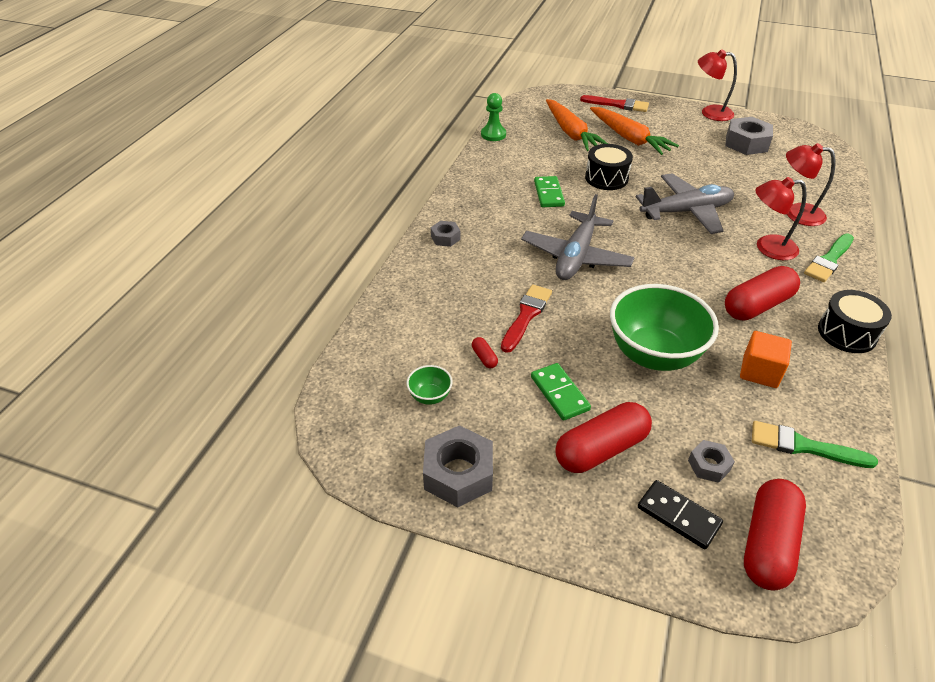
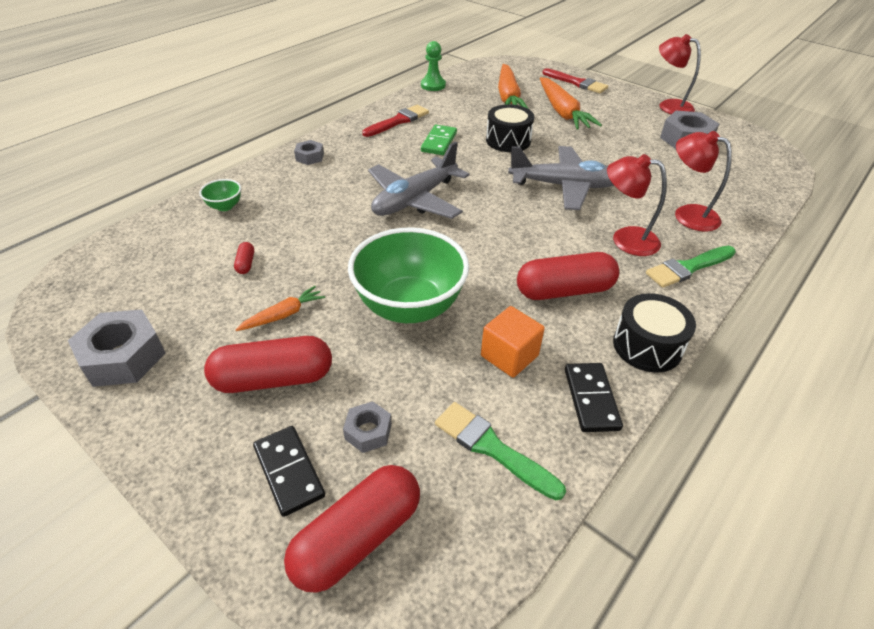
camera: 20 degrees right, 0 degrees up
(430, 396) = (166, 283): green bowl -> green bowl (225, 206)
(526, 315) = (319, 238): red brush -> red brush (398, 121)
(559, 393) = (283, 315): green domino -> orange carrot
(840, 386) = (591, 399): none -> black domino

